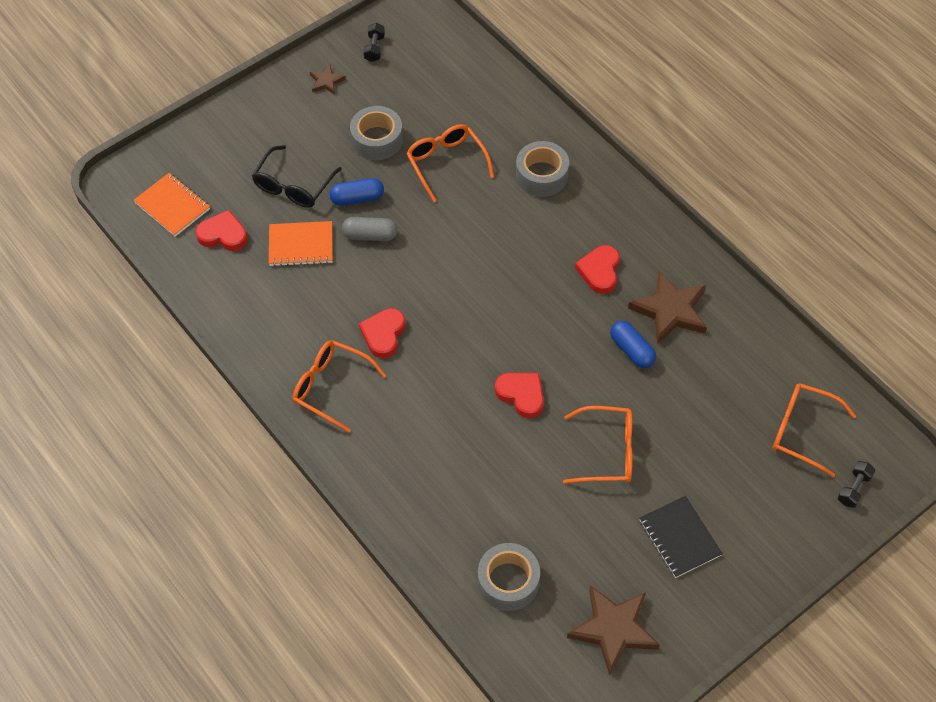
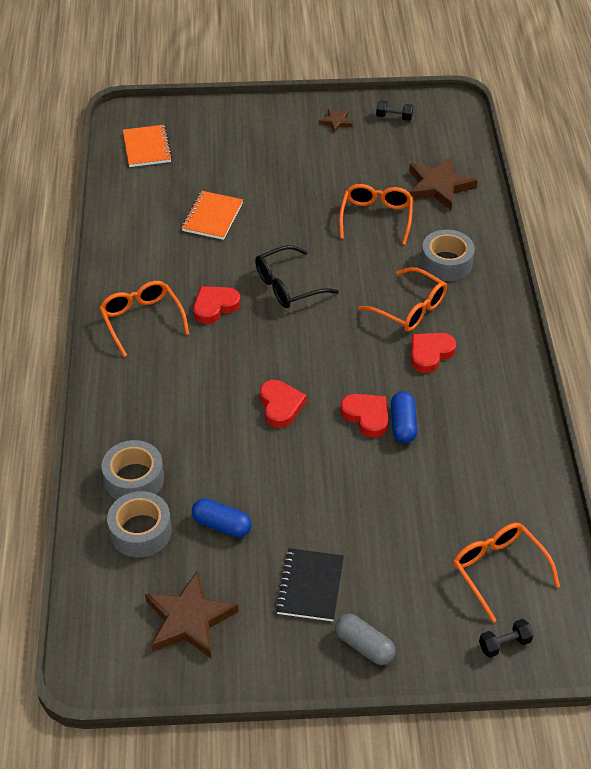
camera: 35 degrees right, 10 degrees down
(223, 235) = (164, 182): red heart -> red heart (366, 416)
(293, 186) = (244, 177): black glasses -> black glasses (287, 286)
(301, 245) = (212, 217): orange notebook -> orange notebook turned 75 degrees clockwise
(357, 198) = (284, 207): blue capsule -> blue capsule (222, 525)
(370, 235) = (270, 236): grey capsule -> grey capsule (364, 646)
(374, 48) = (394, 117): black dumbbell -> black dumbbell turned 60 degrees clockwise
(377, 139) = (337, 177): grey tape -> grey tape (134, 479)
(608, 452) = (311, 486): orange glasses -> orange glasses (410, 309)
(670, 310) = (464, 413): brown star -> brown star (439, 186)

